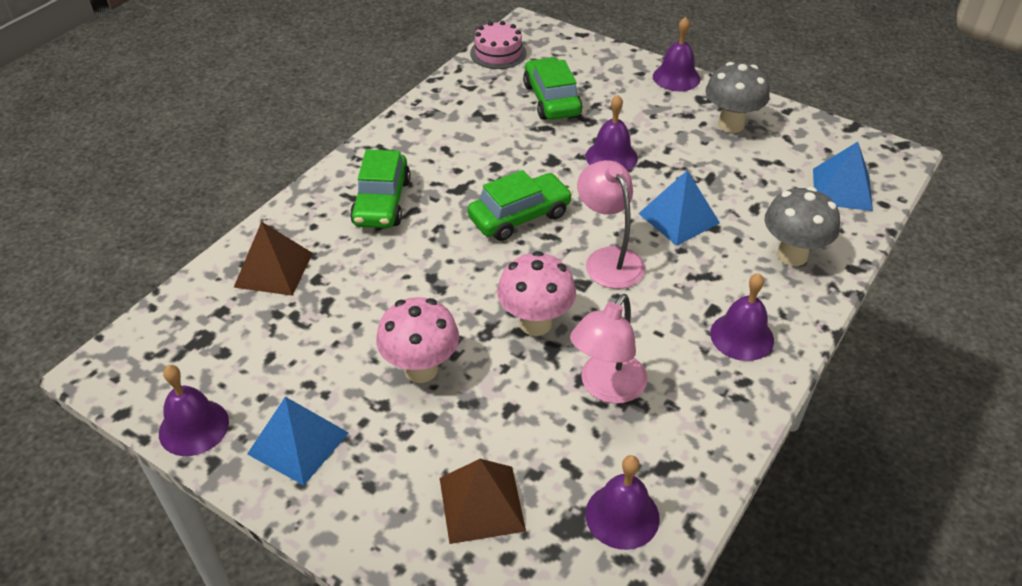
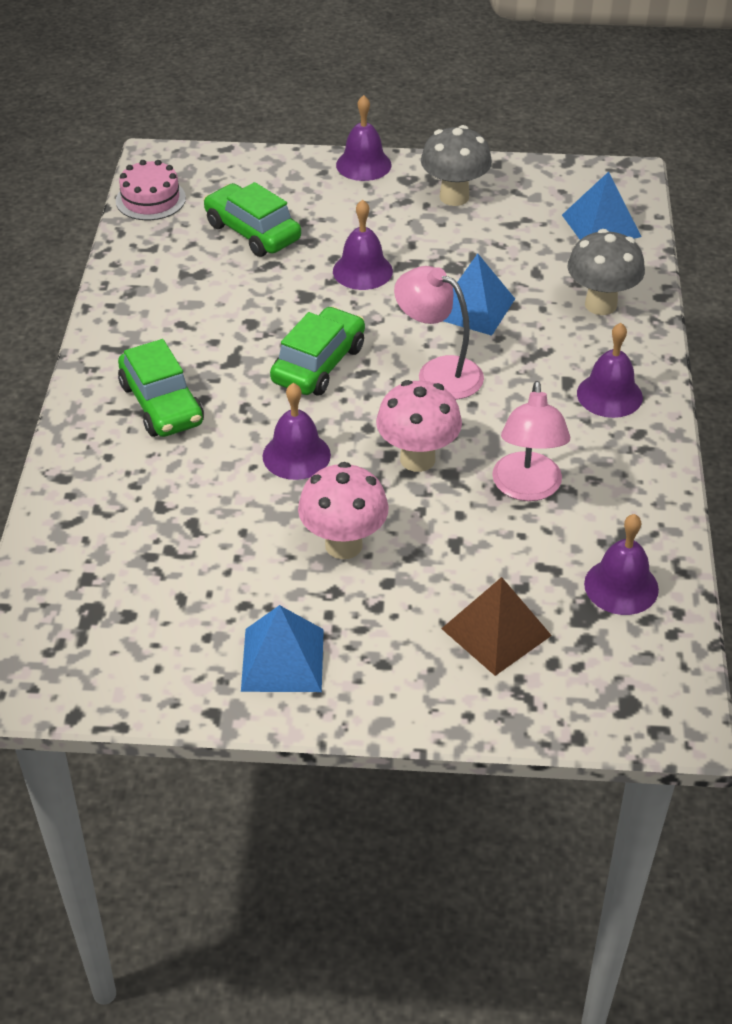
camera: 30 degrees left, 0 degrees up
(193, 427) = (163, 693): purple bell -> purple bell (296, 455)
(274, 269) = (106, 516): brown pyramid -> none

